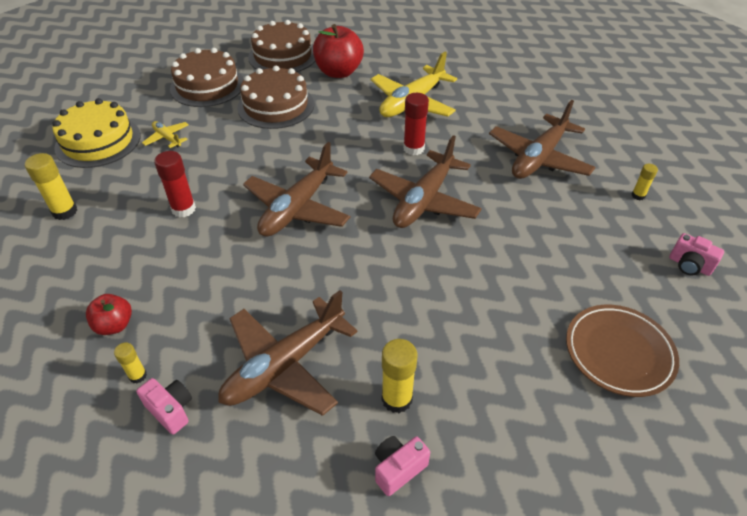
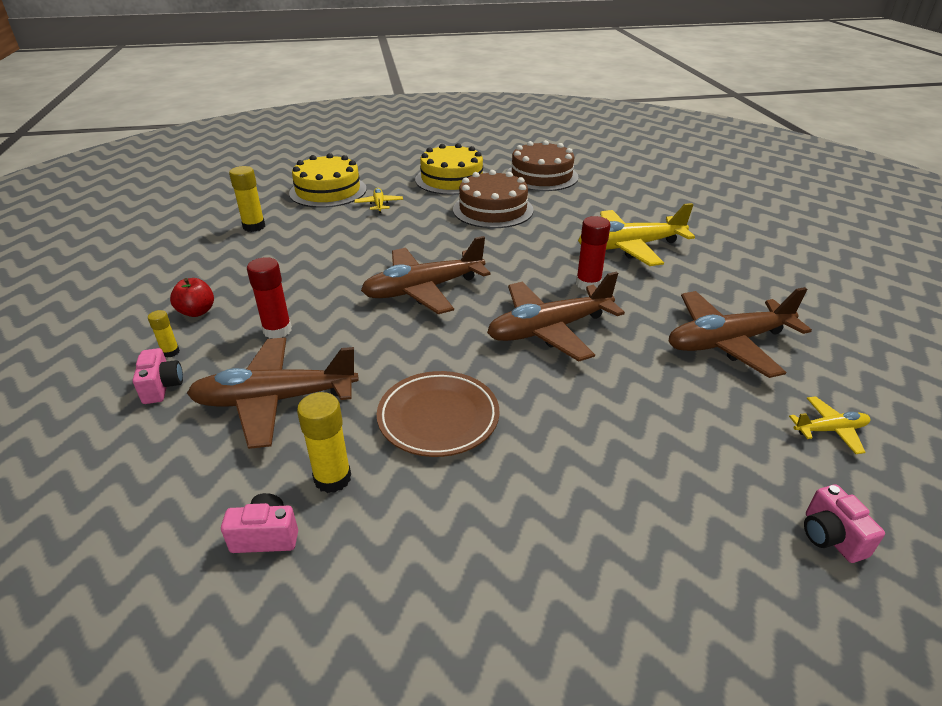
camera: 35 degrees right, 10 degrees down
(183, 209) = (334, 256): red glue stick -> red glue stick (277, 330)
(207, 86) = (452, 179): brown cake -> yellow cake
(338, 72) = (581, 202): red apple -> none
(619, 352) = (620, 575): brown plate -> brown plate (438, 418)
(638, 195) = (830, 430): yellow glue stick -> yellow plane

